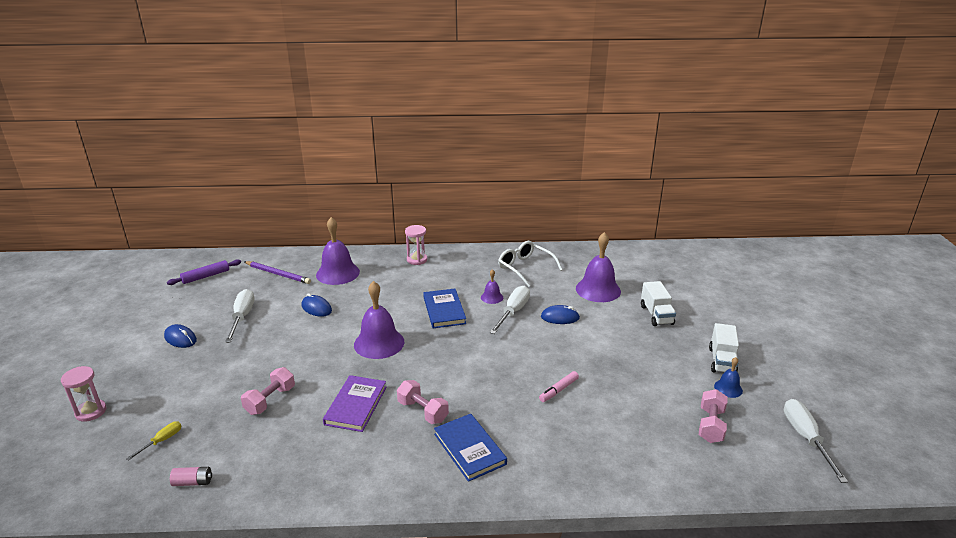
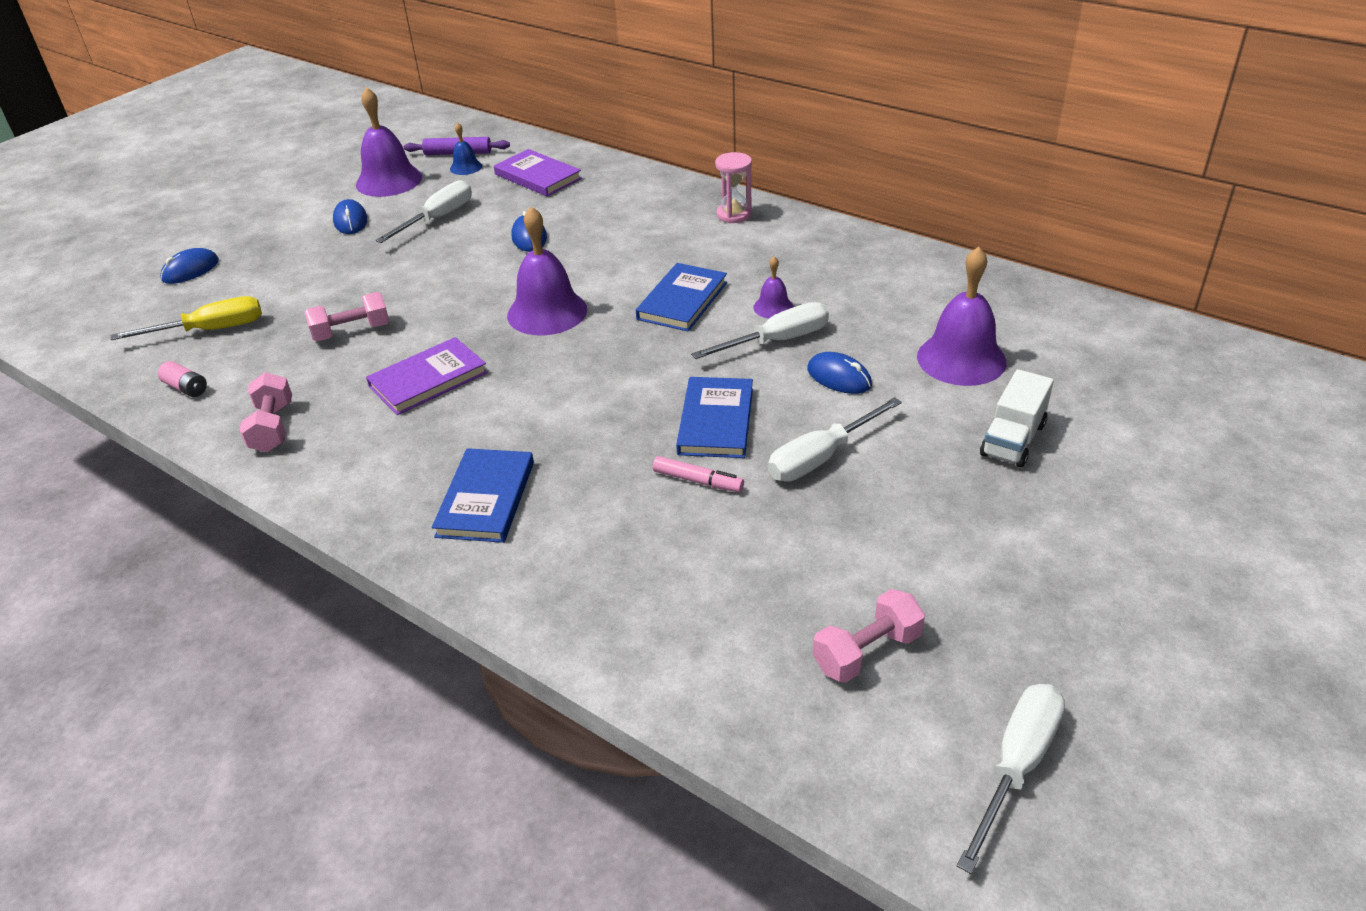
camera: 40 degrees right, 10 degrees up
(91, 412) = (190, 270): pink hourglass -> blue mouse
(162, 441) = (210, 330): yellow screwdriver -> yellow screwdriver, size x1.82
(278, 274) = (538, 176): purple pencil -> purple book
(338, 273) = (609, 199): purple bell -> purple bell (389, 181)
(423, 411) = (491, 423): pink dumbbell -> pink dumbbell (273, 428)
(525, 268) = (882, 282): white glasses -> none
(532, 360) = (716, 421): none -> blue book
(558, 390) = (698, 481): pink marker -> pink marker turned 150 degrees counterclockwise
(596, 355) = (821, 457): none -> white screwdriver
(722, 361) = (1032, 566): white truck -> none
(728, 388) = (981, 613): blue bell -> blue bell (466, 167)

